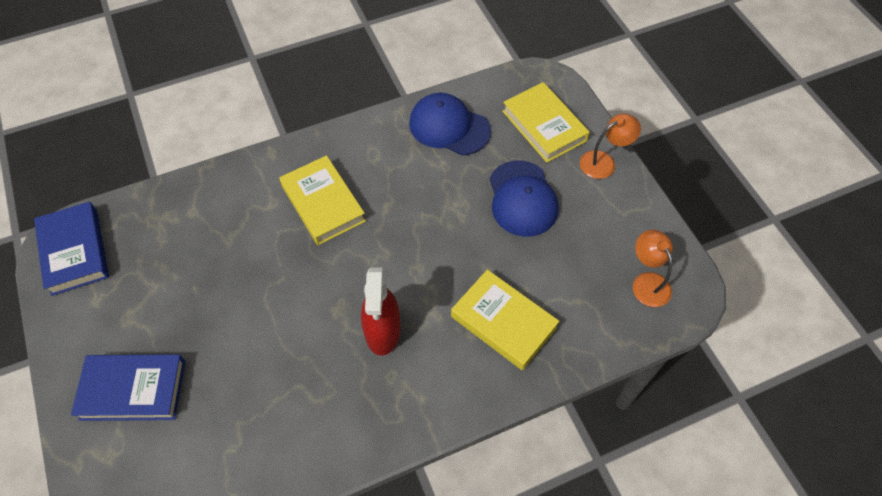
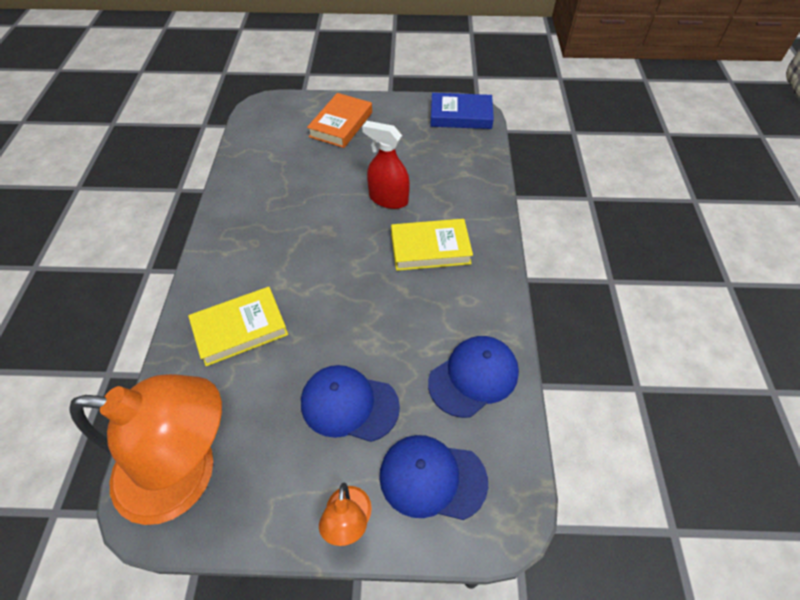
camera: 115 degrees right, 5 degrees down
(133, 390) = (341, 124): blue book -> orange book
(382, 331) = (291, 249): red spray bottle -> red spray bottle (388, 199)
(544, 126) = (432, 478): yellow book -> blue cap
(647, 282) = (186, 474): orange lamp -> orange lamp, size x2.29

